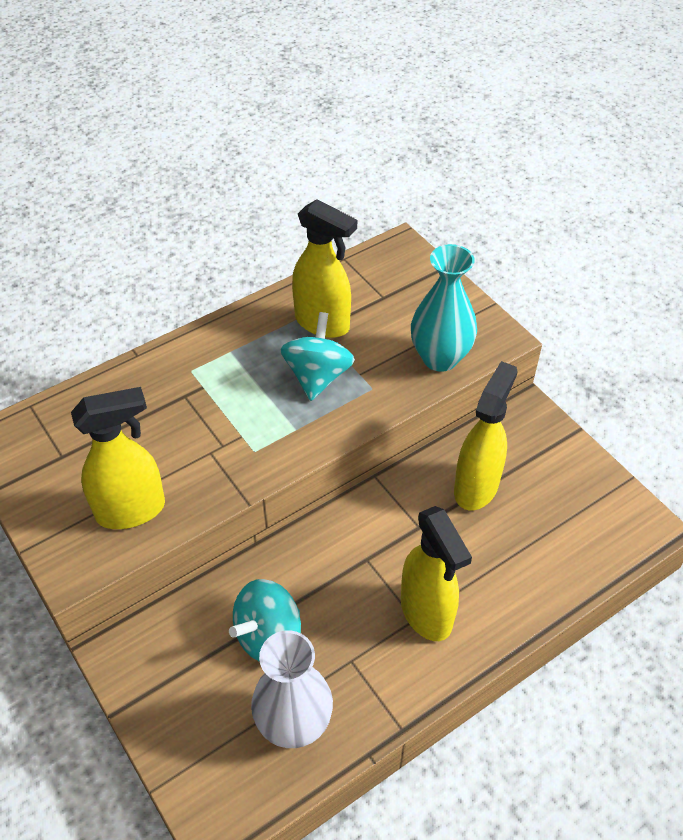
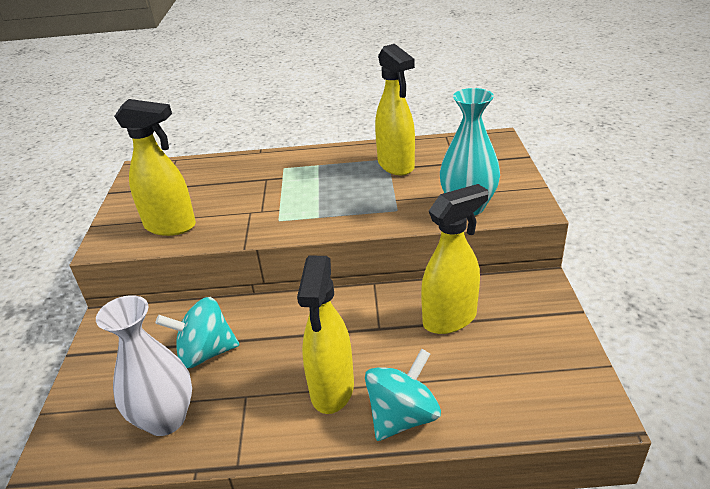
camera: 35 degrees right, 15 degrees down
(317, 376) = (363, 192): turquoise spinning top -> turquoise spinning top (402, 417)

